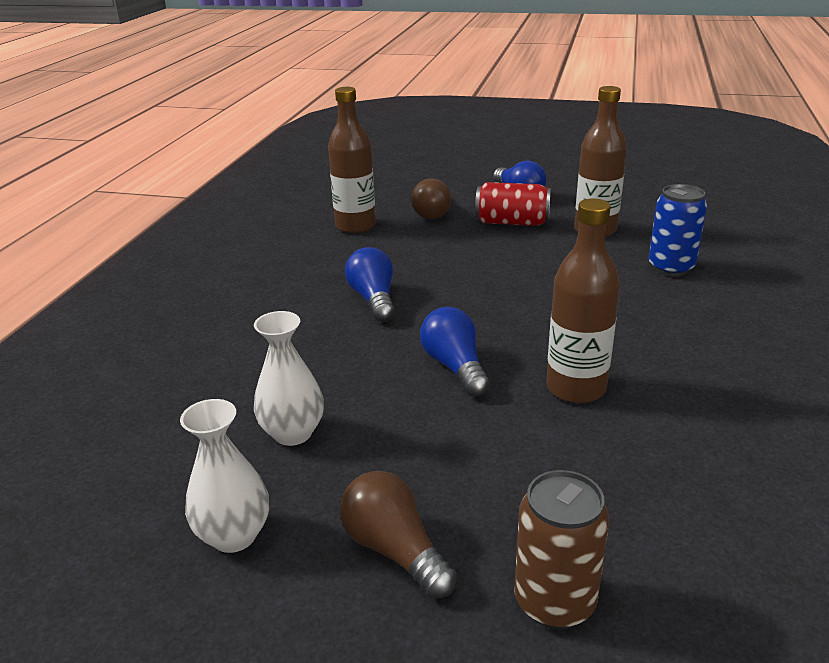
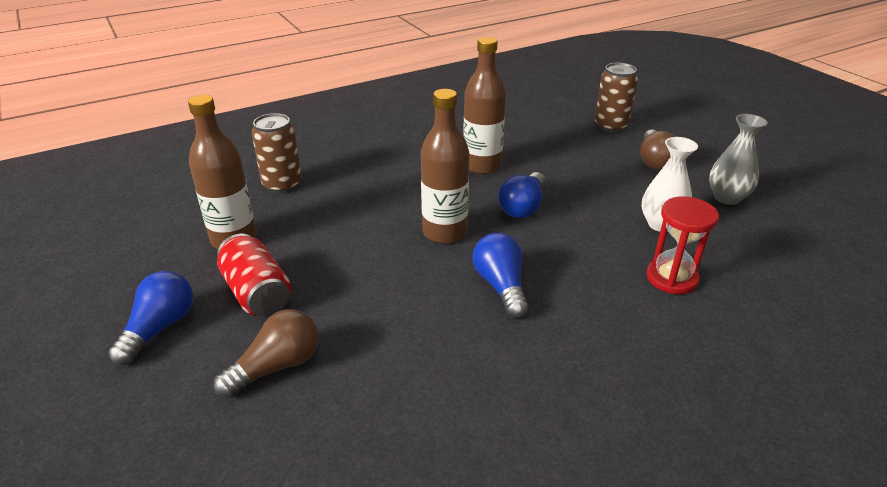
camera: 135 degrees left, 5 degrees up
(234, 535) = (727, 198): white vase -> grey vase
(239, 378) = (671, 278): none -> red hourglass
(355, 226) = (378, 406): brown bottle -> brown bottle (444, 232)
(374, 299) = (501, 286): blue light bulb -> blue light bulb turned 135 degrees clockwise
(671, 268) = (282, 185): blue can -> brown can

